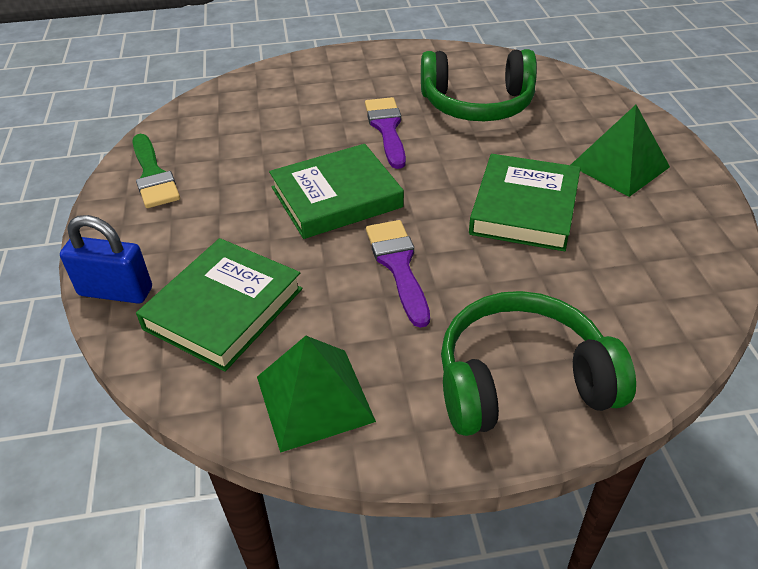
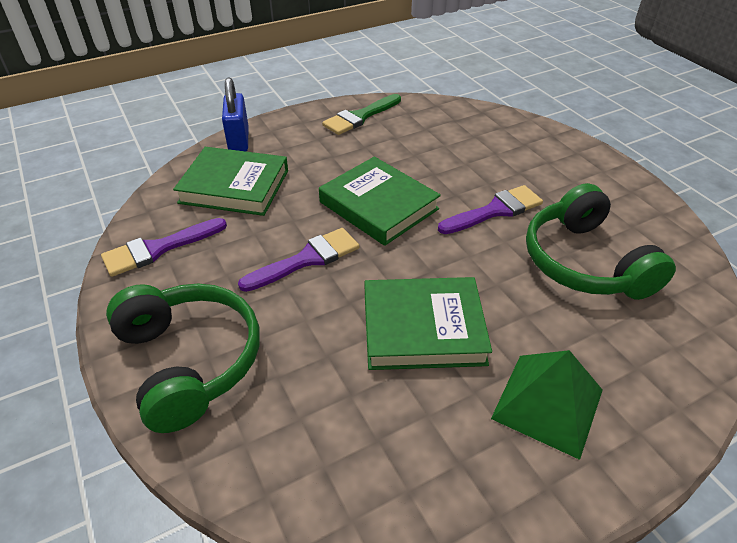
camera: 70 degrees right, 0 degrees up
(314, 398) = (158, 249): green pyramid -> purple brush

